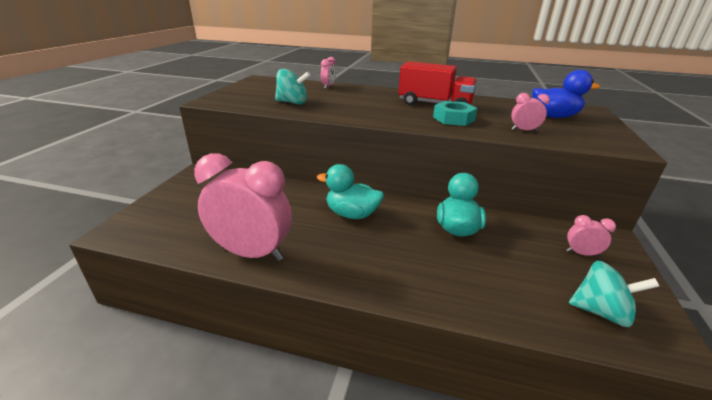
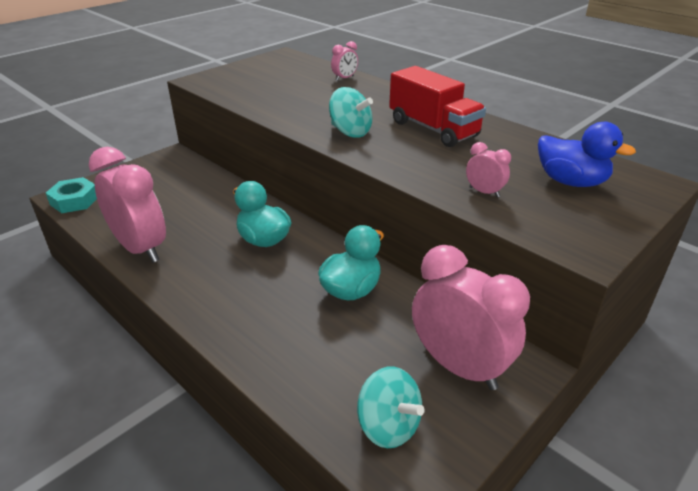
camera: 30 degrees right, 5 degrees up
(292, 102) = (273, 96): turquoise spinning top -> turquoise spinning top (350, 132)
(453, 119) = (421, 155): turquoise nut -> turquoise nut (74, 201)
(581, 253) = (459, 367): pink clock -> pink clock, size x2.32

